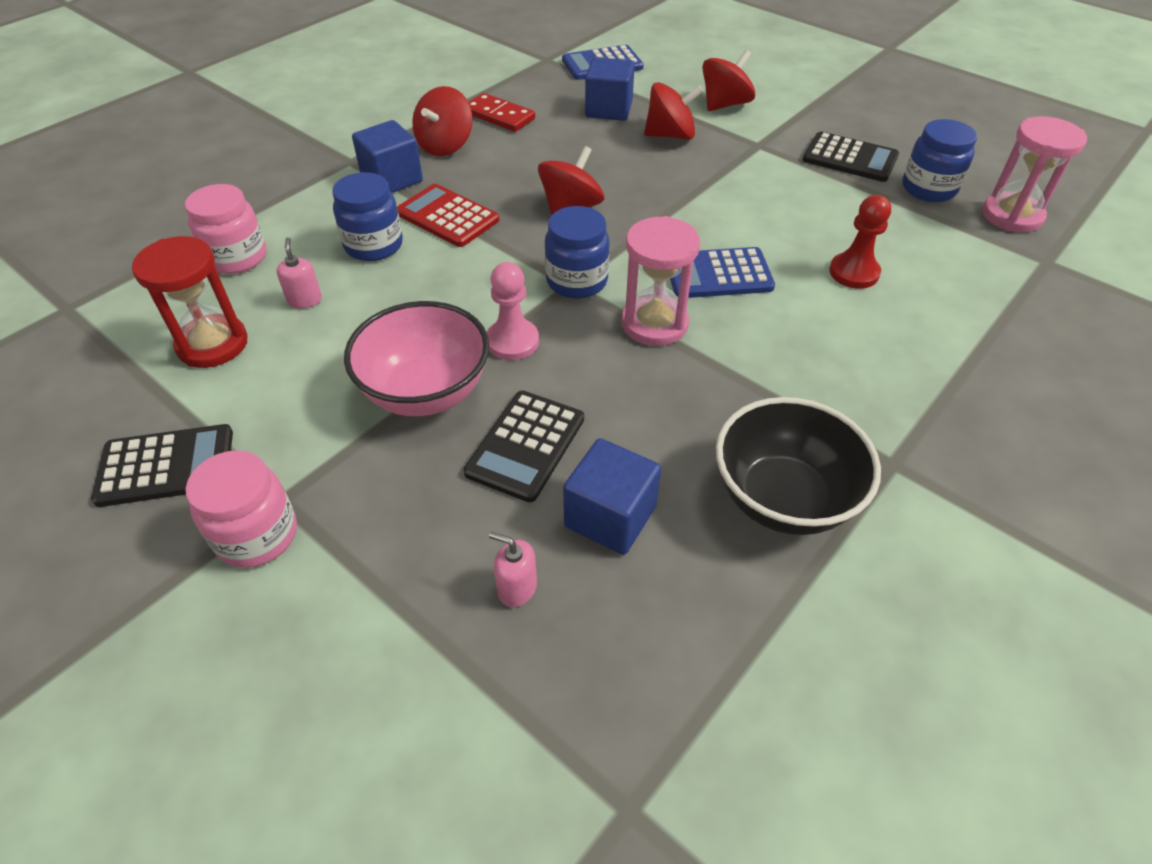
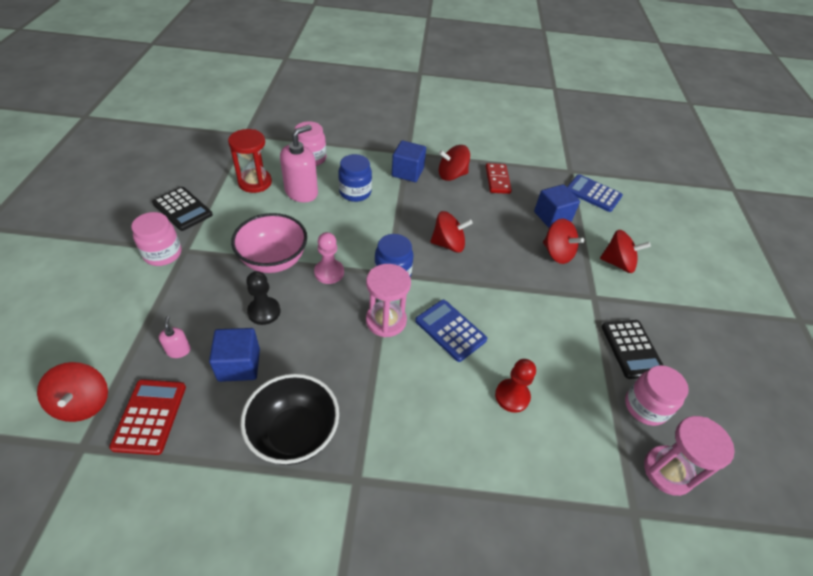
camera: 50 degrees right, 0 degrees up
(305, 300) = (301, 192): pink soap dispenser -> pink soap dispenser, size x2.11
(447, 216) = (398, 204): red calculator -> red calculator (150, 416)
(526, 445) = (264, 312): black calculator -> black pawn
(528, 779) = (83, 403): none -> red spinning top
(928, 189) = (645, 407): blue jar -> pink jar

